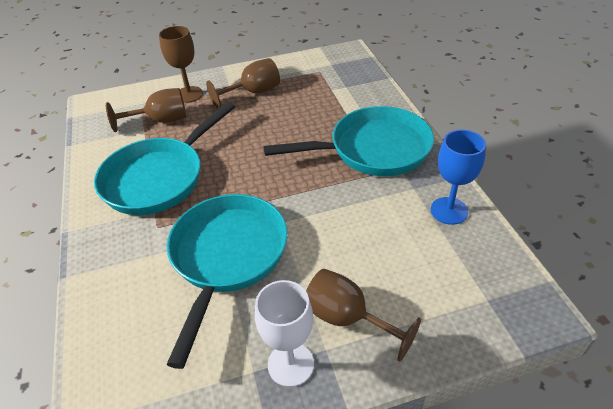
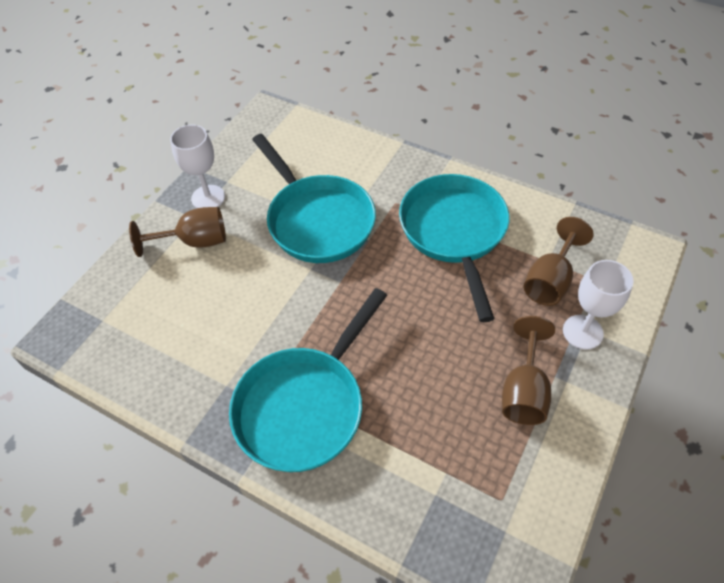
camera: 135 degrees right, 10 degrees up
(189, 94) = (582, 332): brown goblet -> white goblet
(449, 211) = (176, 382): blue goblet -> none

